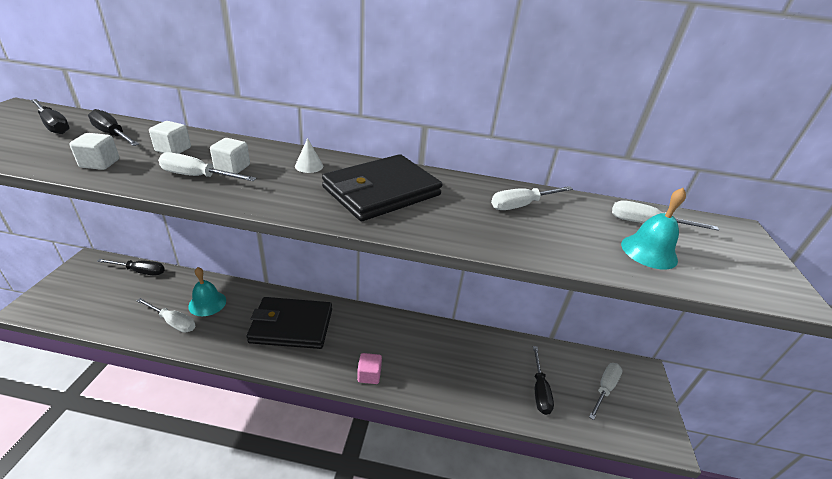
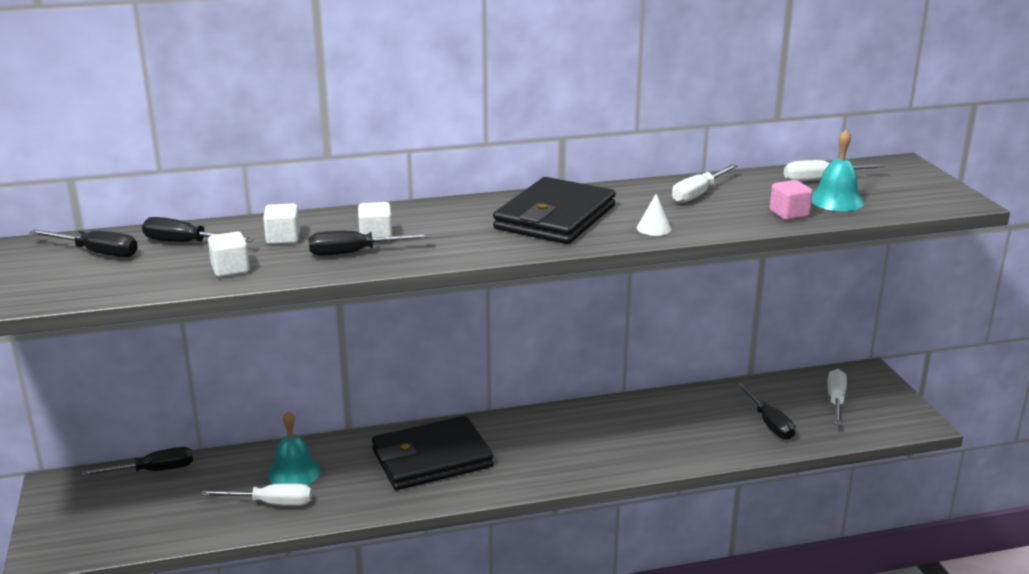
camera: 20 degrees left, 10 degrees down
(198, 176) = (354, 253): white screwdriver -> black screwdriver
(309, 166) = (451, 215): white cone -> white cone (654, 228)
(369, 375) = (571, 471): pink cube -> pink cube (789, 214)

